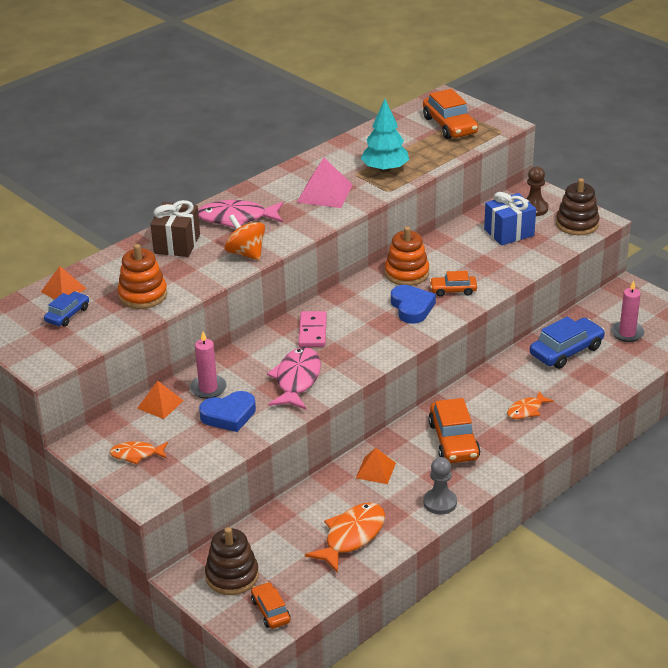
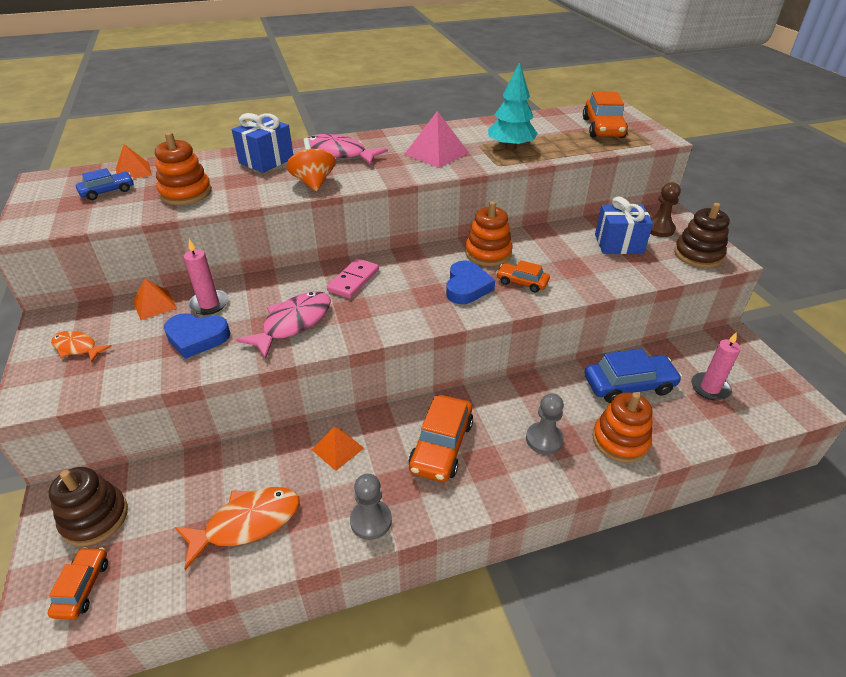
camera: 25 degrees right, 5 degrees up
(177, 244) = (266, 161): brown gift -> blue gift
(526, 410) = (544, 439): orange fish -> grey pawn
(581, 392) = (620, 440): none -> orange stacking toy

